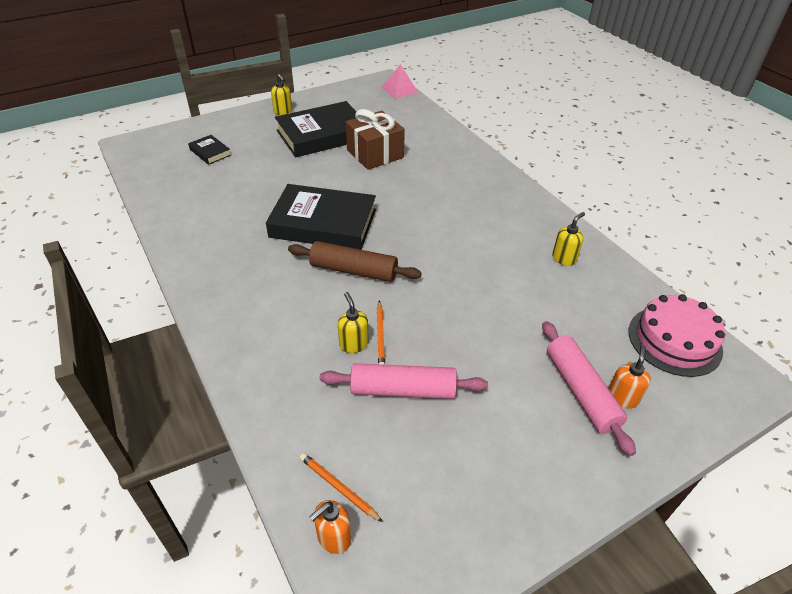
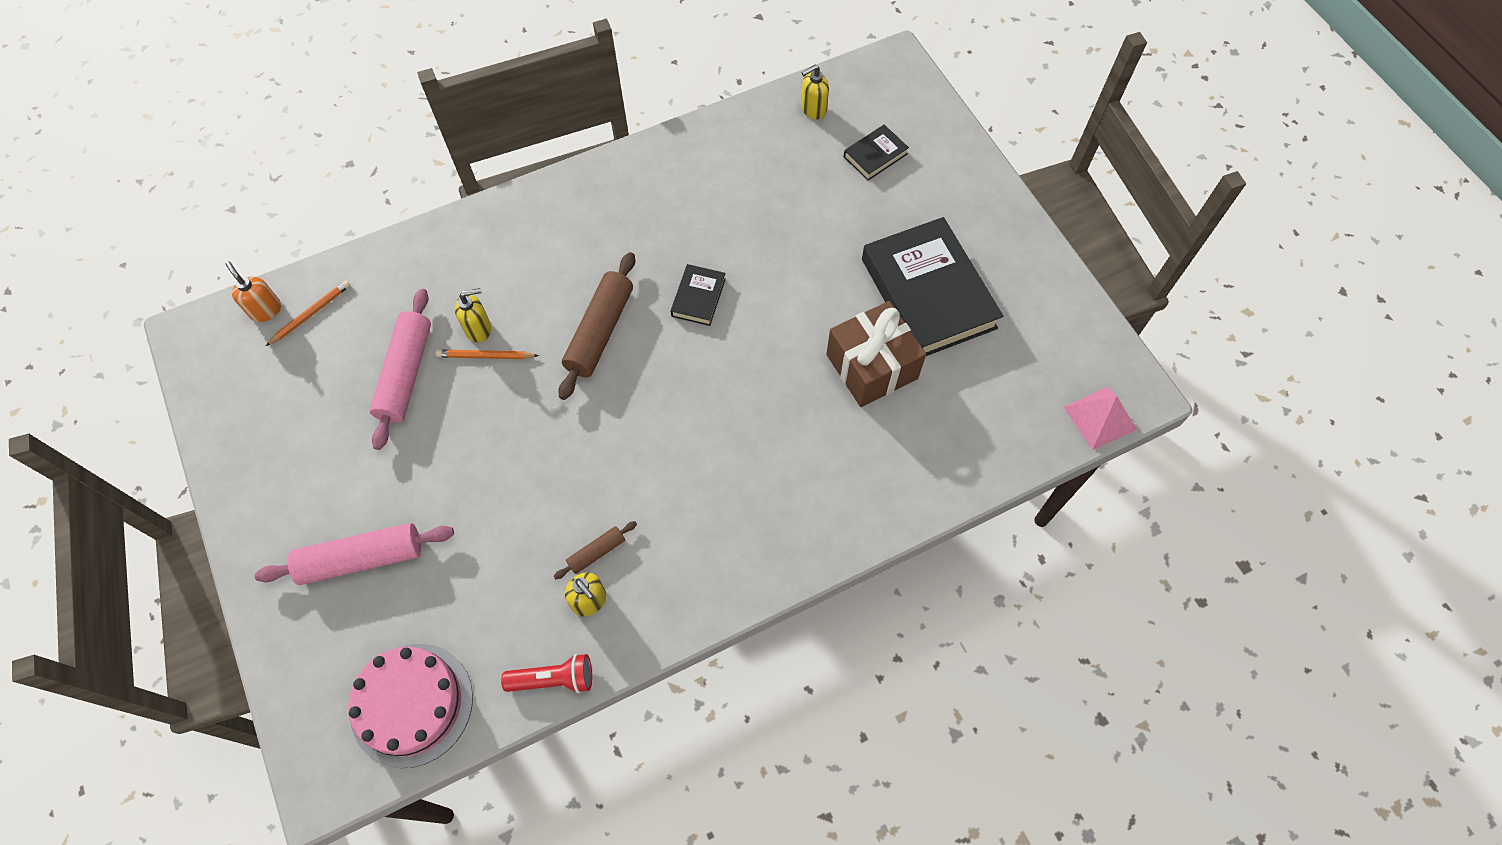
camera: 95 degrees right, 20 degrees up
(283, 111) = (1001, 237): yellow soap dispenser -> yellow soap dispenser (813, 109)
(323, 223) = (698, 297): black book -> black book, size x0.45
(529, 258) = (596, 552): none -> brown rolling pin
(621, 270) = (554, 679): none -> red flashlight
(622, 398) = (342, 603): orange soap dispenser -> none

